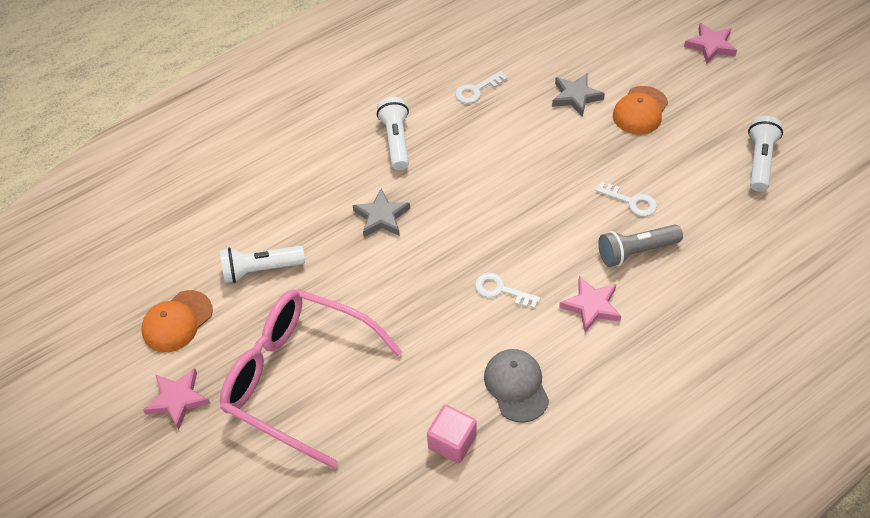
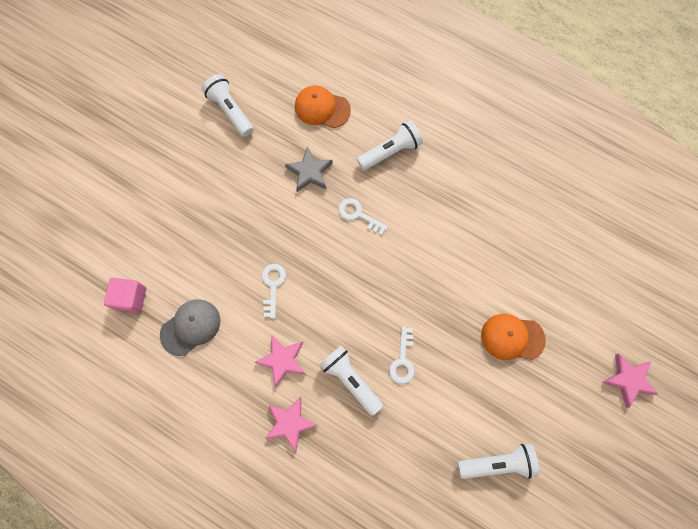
camera: 65 degrees right, 20 degrees up
(177, 321) = (169, 79): orange cap -> orange cap (322, 108)
(178, 399) = (109, 109): pink star -> pink star (290, 423)
(299, 378) = (149, 176): pink glasses -> none
(476, 90) = (474, 192): white key -> white key (358, 214)
(576, 97) = (503, 276): grey star -> none
(636, 251) = (350, 379): grey flashlight -> white flashlight

